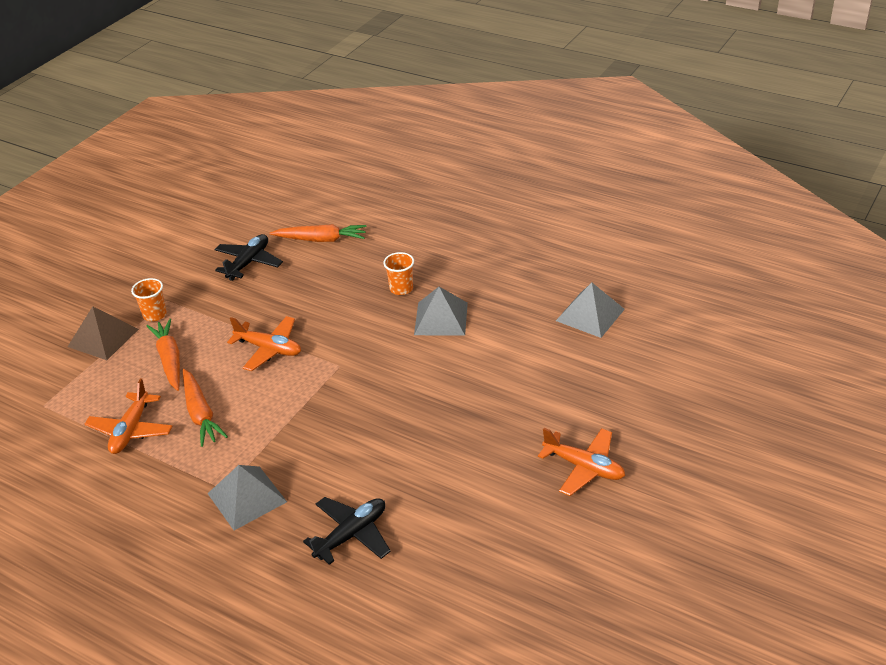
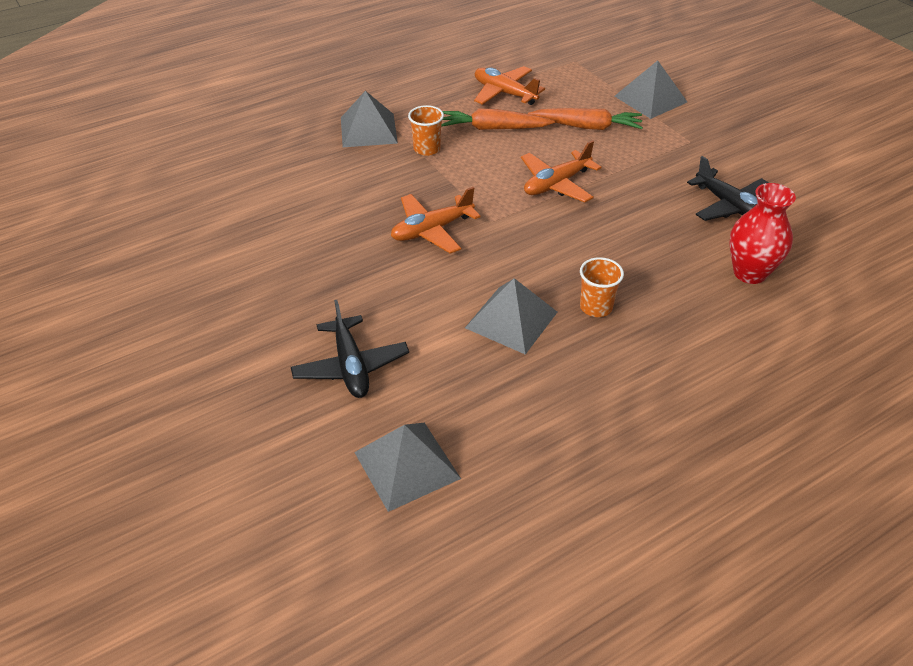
camera: 115 degrees right, 5 degrees up
(103, 338) = (650, 99): brown pyramid -> grey pyramid
(155, 315) = (668, 131): orange cup -> orange cup (427, 149)
(321, 240) = (749, 273): orange carrot -> red vase
(352, 534) = (272, 168): black plane -> black plane (351, 366)
(584, 467) = (184, 333): orange plane -> orange plane (432, 230)

